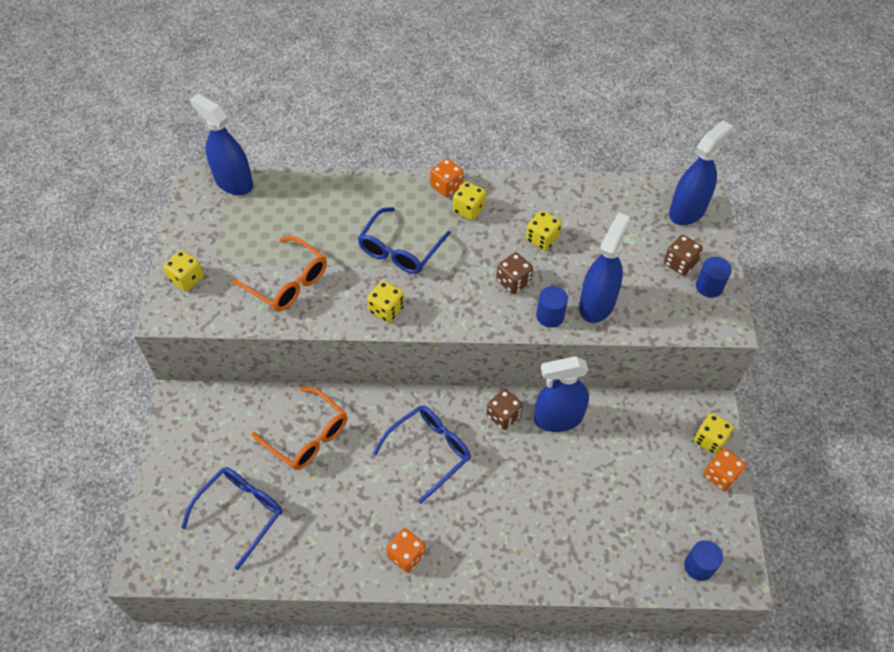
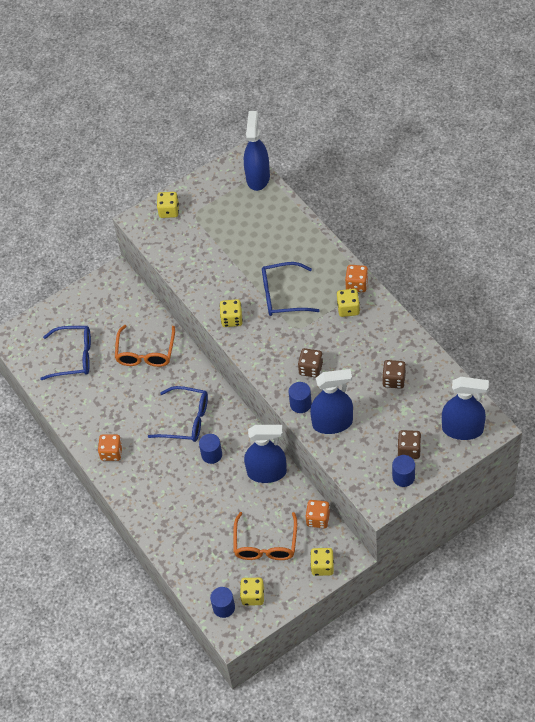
camera: 60 degrees right, 0 degrees up
(288, 282) = (208, 258): orange glasses -> orange glasses (265, 544)
(494, 455) = (211, 454): none -> blue cylinder
(503, 416) = (243, 442): brown dice -> brown dice (394, 380)
(542, 239) = (360, 362): yellow dice -> yellow dice (253, 596)
(558, 418) = (267, 472): blue spray bottle -> blue spray bottle turned 135 degrees clockwise
(720, 475) = (300, 586): orange dice -> orange dice (318, 519)

